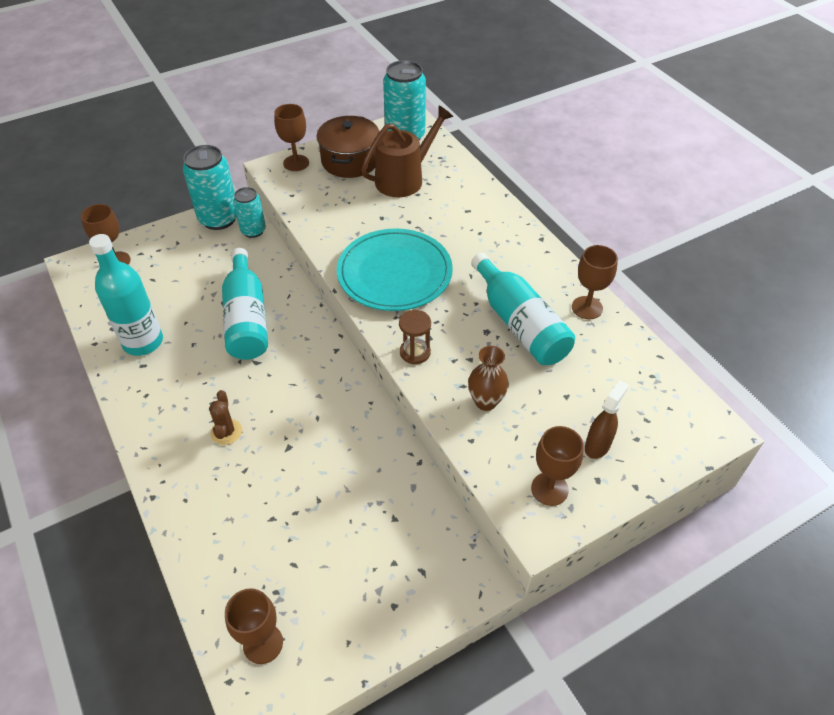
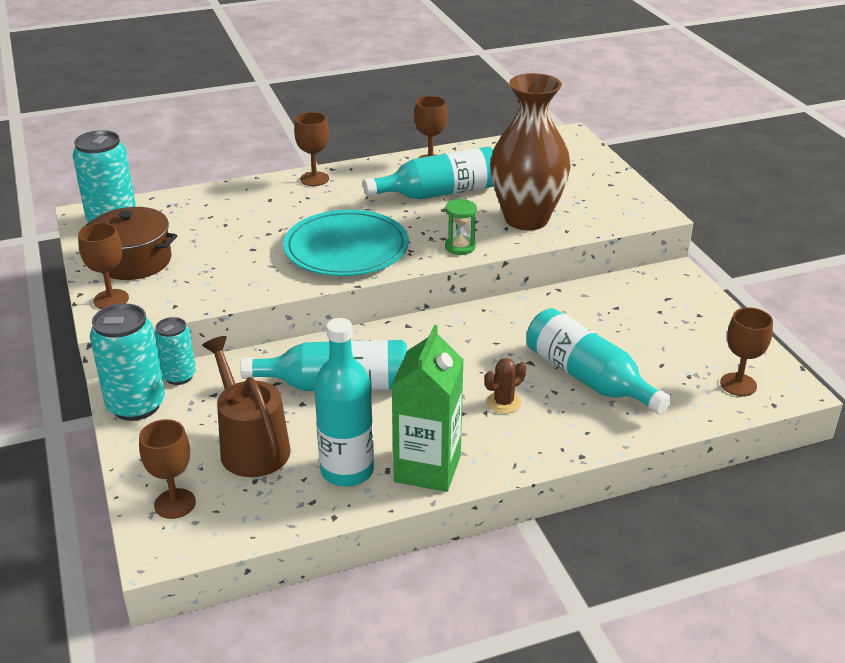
camera: 80 degrees left, 15 degrees down
(142, 389) = (427, 468): none -> green carton
(226, 432) = (503, 402): brown cactus -> brown cactus turned 45 degrees counterclockwise
(266, 497) = (588, 378): none -> turquoise bottle
(404, 179) = (193, 229): brown watering can -> brown watering can (251, 446)
(415, 352) = (460, 247): brown hourglass -> green hourglass
(486, 401) = (526, 219): brown vase -> brown vase, size x2.18
(549, 489) = (618, 204): brown goblet -> brown goblet (314, 179)
(597, 445) = (579, 179): brown spray bottle -> none

